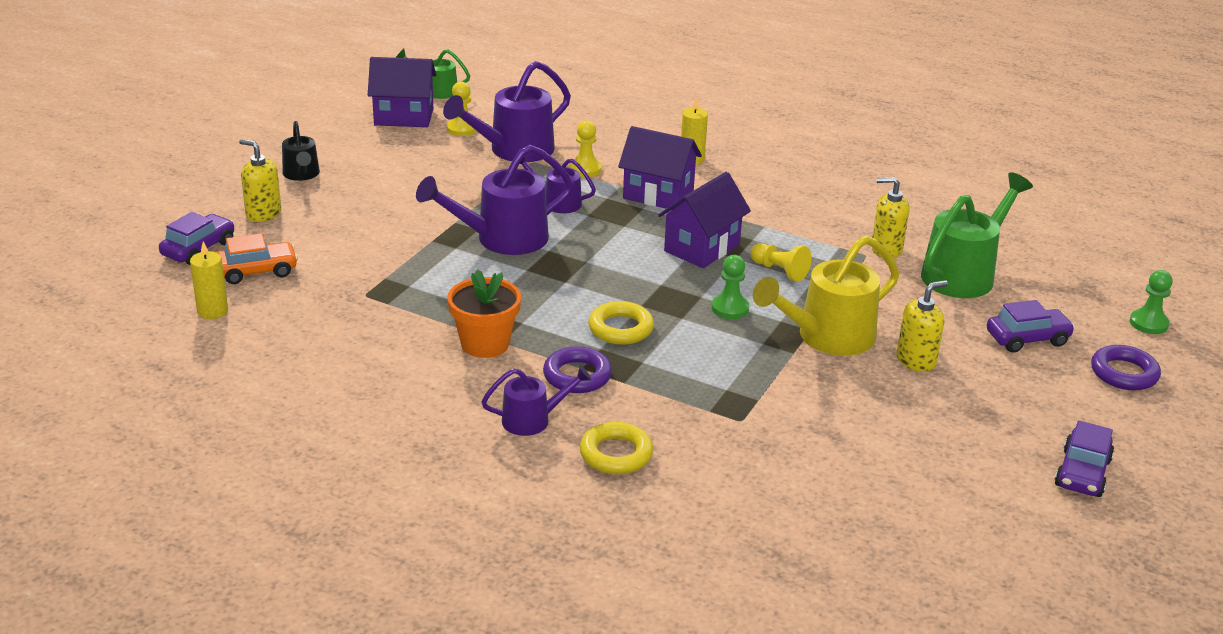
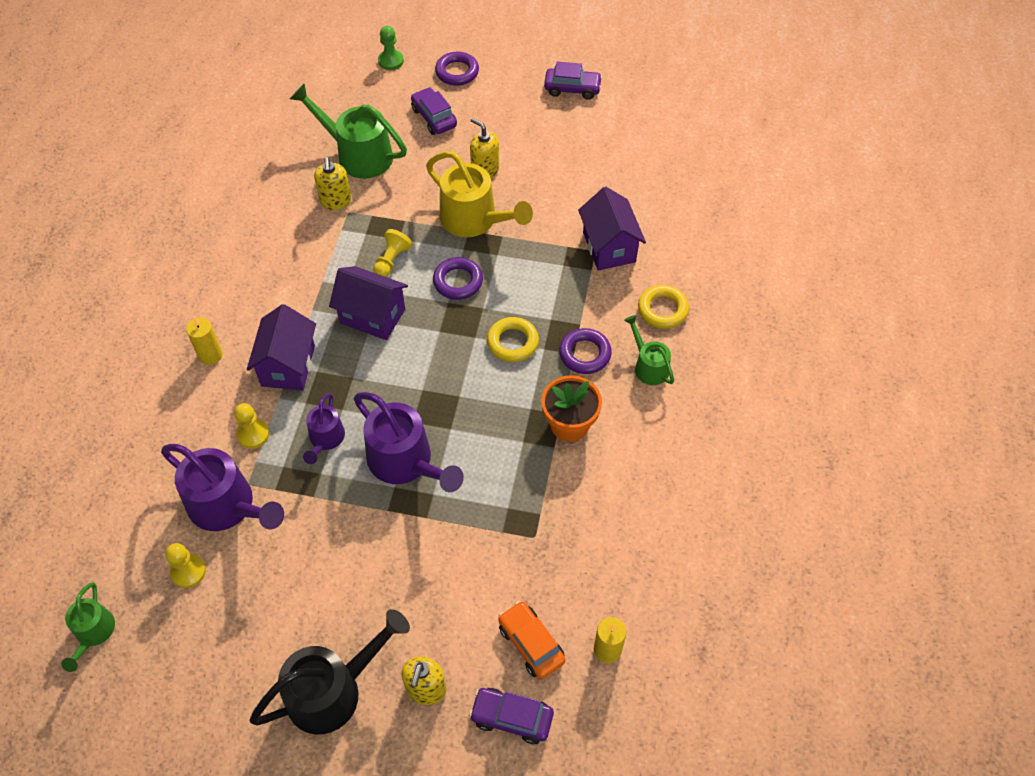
camera: 105 degrees left, 25 degrees up
(302, 175) = (334, 689): black watering can -> black watering can, size x1.79
(404, 117) = (171, 641): purple house -> purple house (609, 247)
(533, 420) = (648, 366): purple watering can -> green watering can
(730, 308) = (458, 281): green pawn -> purple ring

